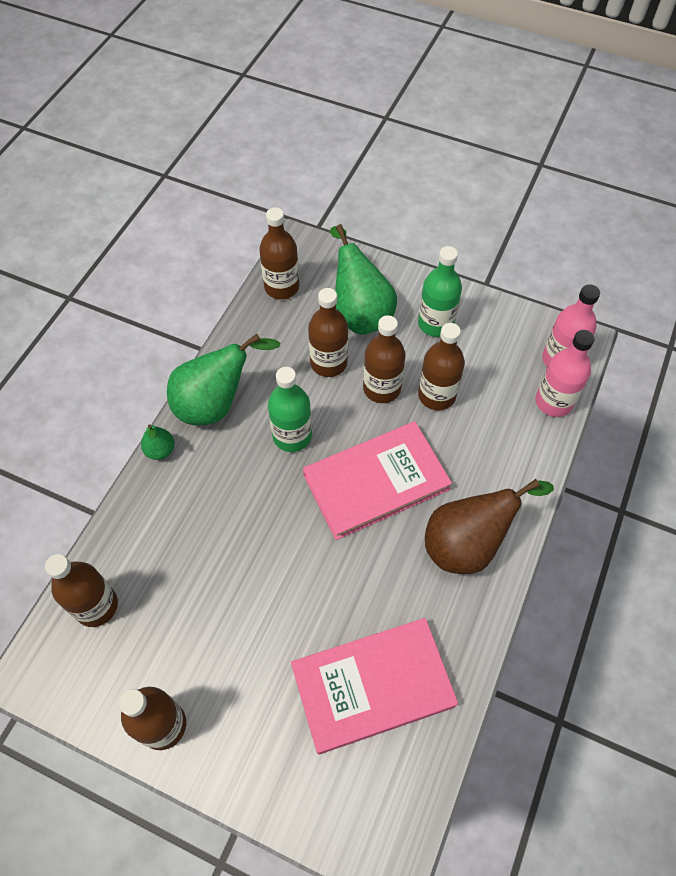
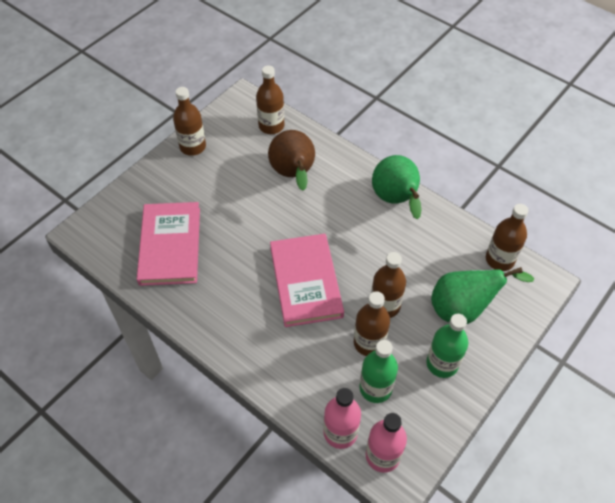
camera: 105 degrees right, 5 degrees down
(160, 450) = (366, 166): green pear -> none
(292, 436) = (357, 239): green bottle -> green bottle (375, 388)
(328, 363) = (417, 275): brown bottle -> none
(468, 544) = (239, 326): brown pear -> brown pear (293, 175)

